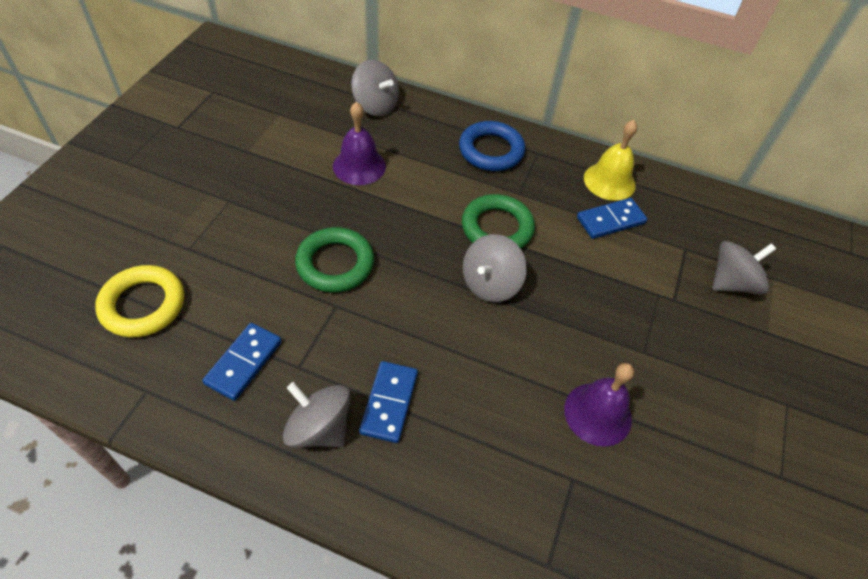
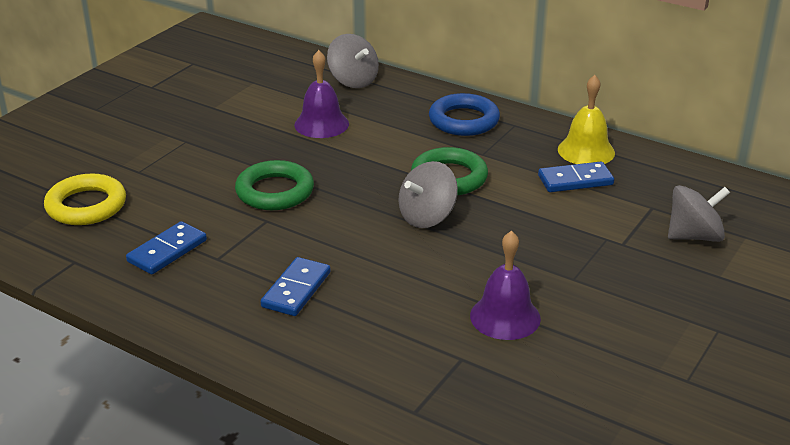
camera: 15 degrees right, 20 degrees down
(319, 428) = (224, 300): grey spinning top -> none

